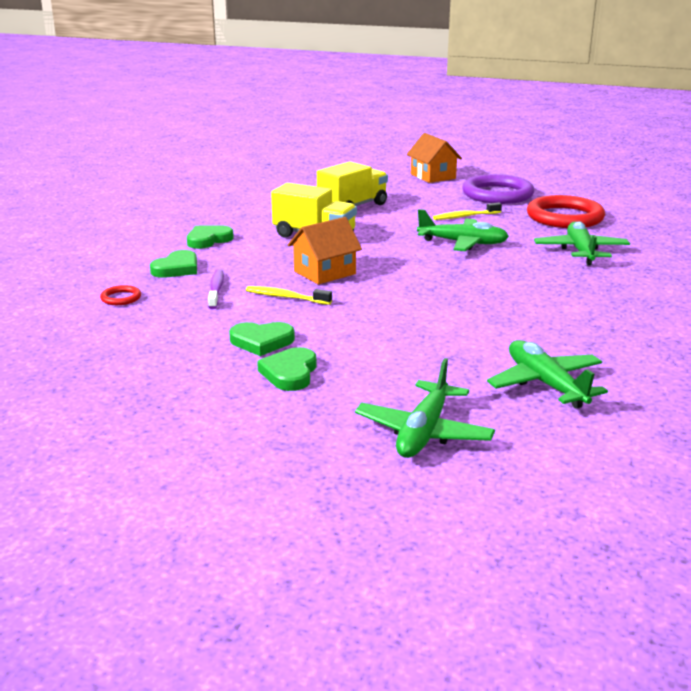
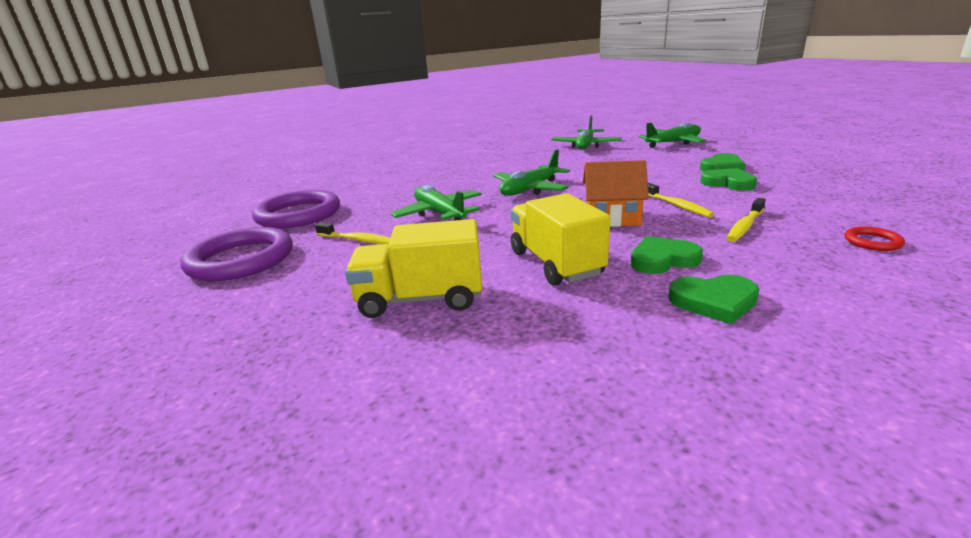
camera: 135 degrees left, 0 degrees up
(177, 268) = (787, 263): green heart -> green heart (662, 260)
(216, 290) = (744, 226): purple toothbrush -> yellow toothbrush
(433, 176) = (168, 330): orange house -> none
(564, 217) = (298, 214): red ring -> purple ring
(580, 251) = (387, 188): green plane -> green plane (530, 189)

